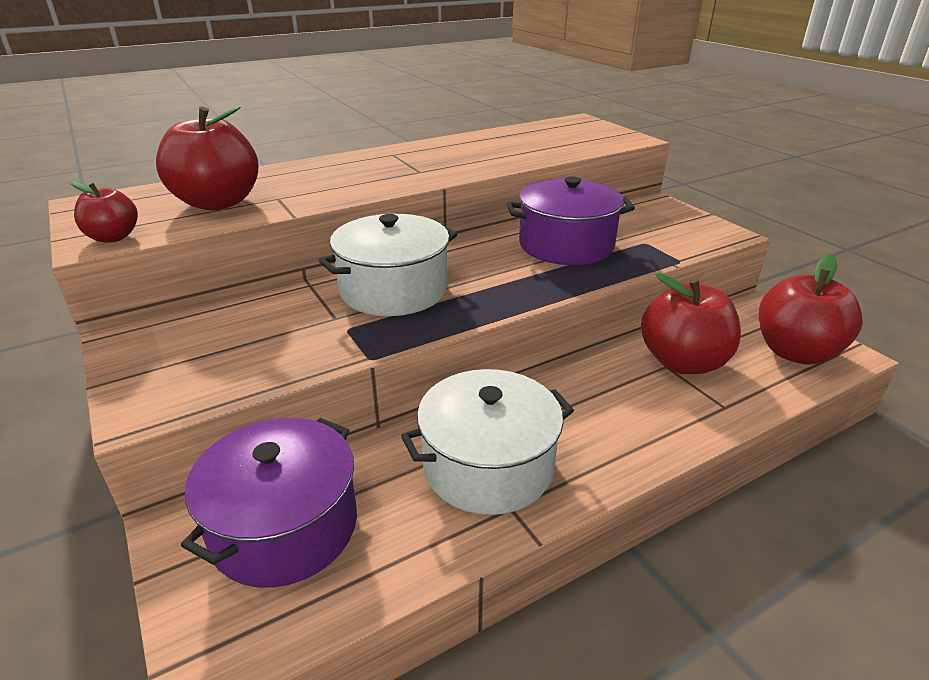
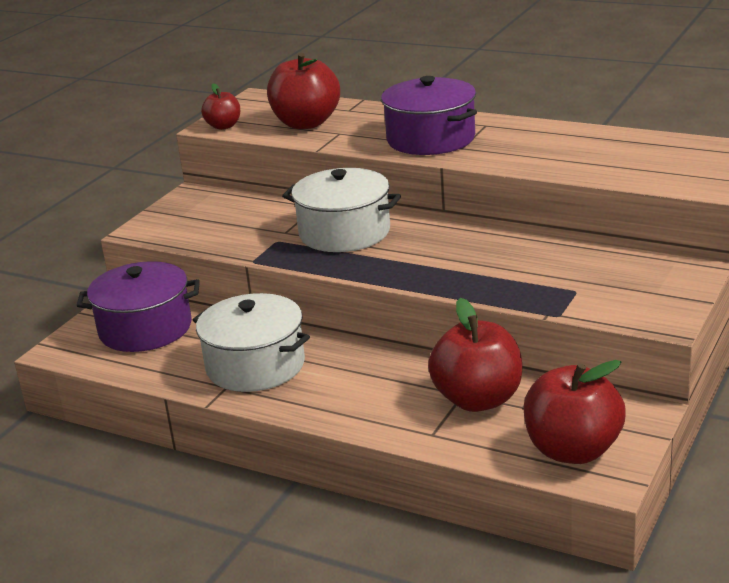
camera: 60 degrees right, 5 degrees down
(566, 245) = (514, 261): purple pot -> purple pot (430, 139)

